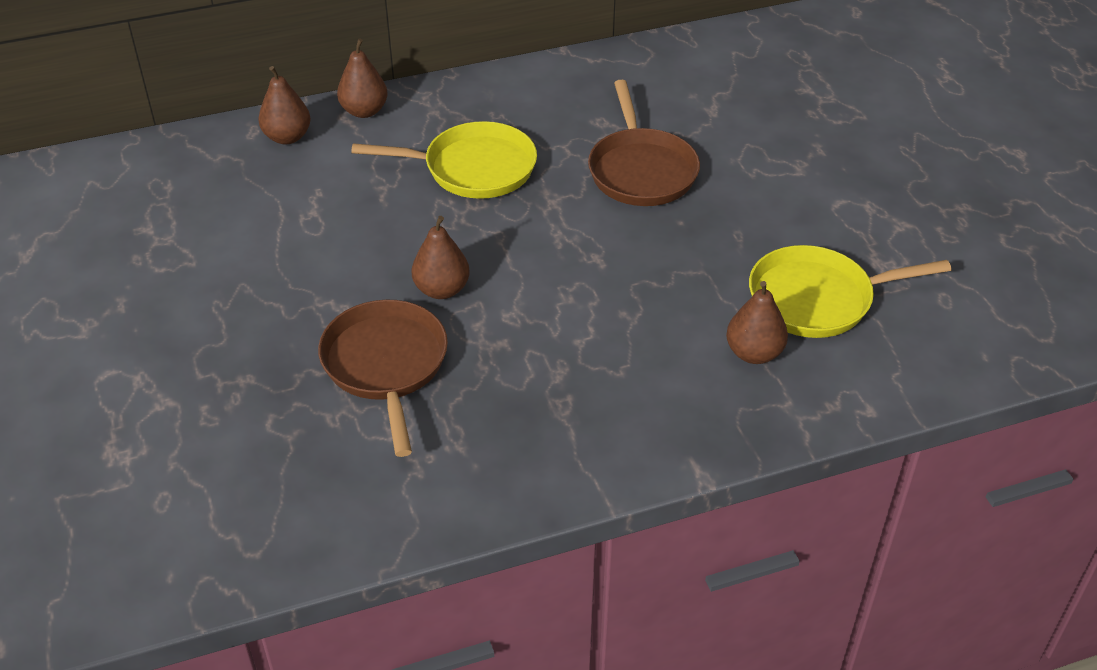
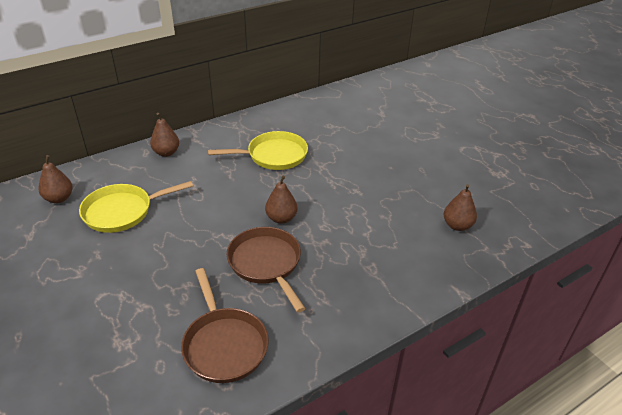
camera: 15 degrees left, 5 degrees down
(364, 111) = (204, 135): brown pear -> brown pear (59, 198)
(641, 170) = (360, 145): brown pan -> brown pan (224, 344)
(817, 299) = (475, 194): yellow pan -> yellow pan (122, 211)

